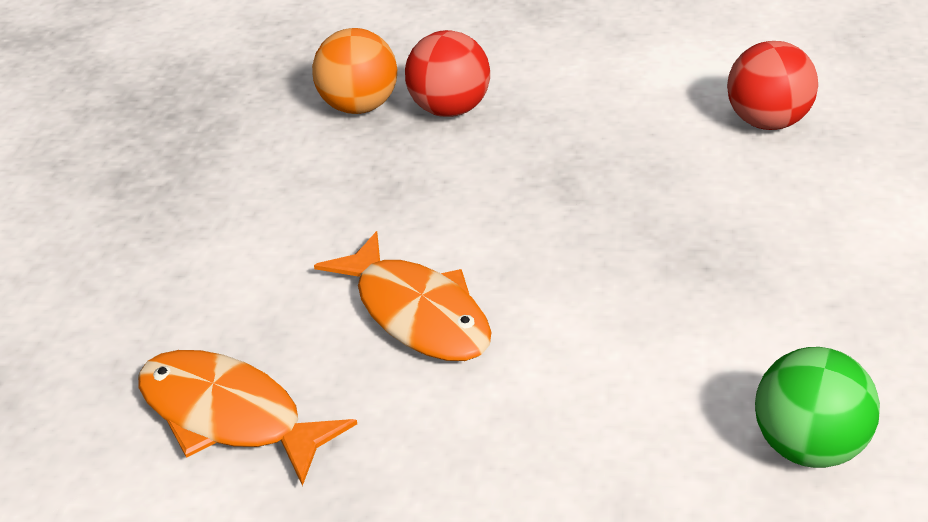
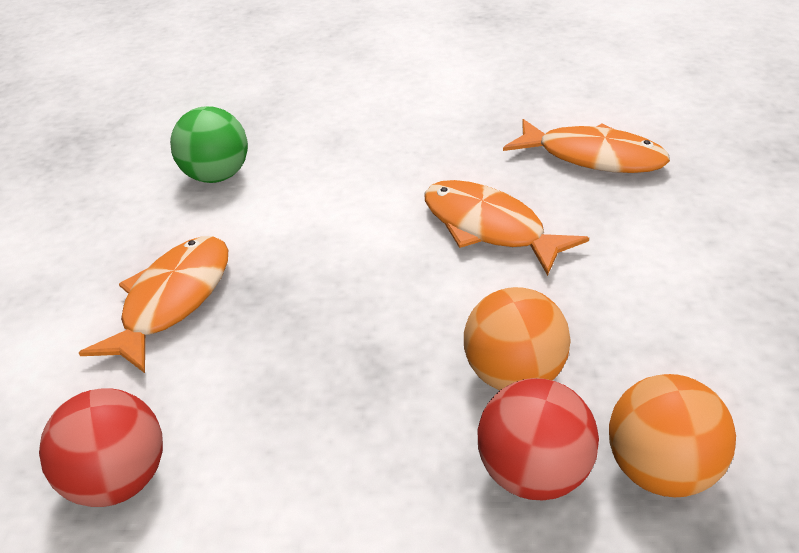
camera: 175 degrees right, 0 degrees up
(441, 167) = (514, 376): none -> orange ball
(788, 257) = (173, 300): none -> orange fish

